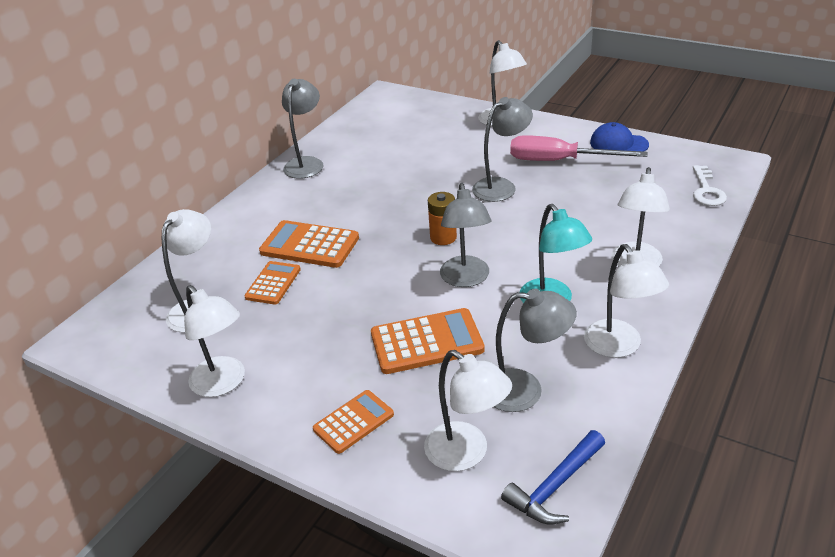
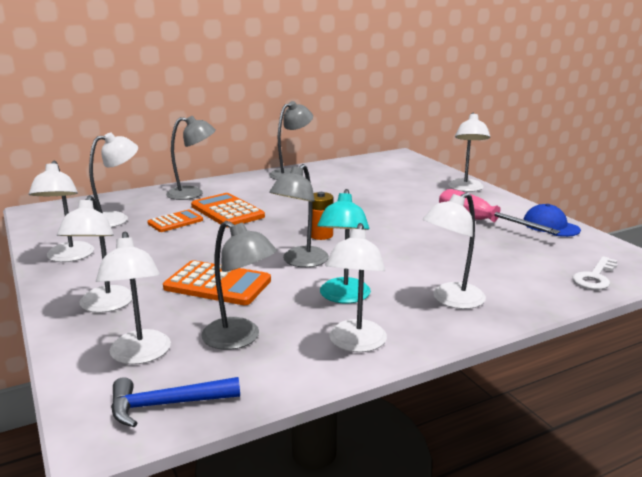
camera: 30 degrees right, 15 degrees down
(353, 422) = (103, 306): orange calculator -> white lamp
(501, 186) = (409, 222): grey lamp -> grey lamp (193, 194)

